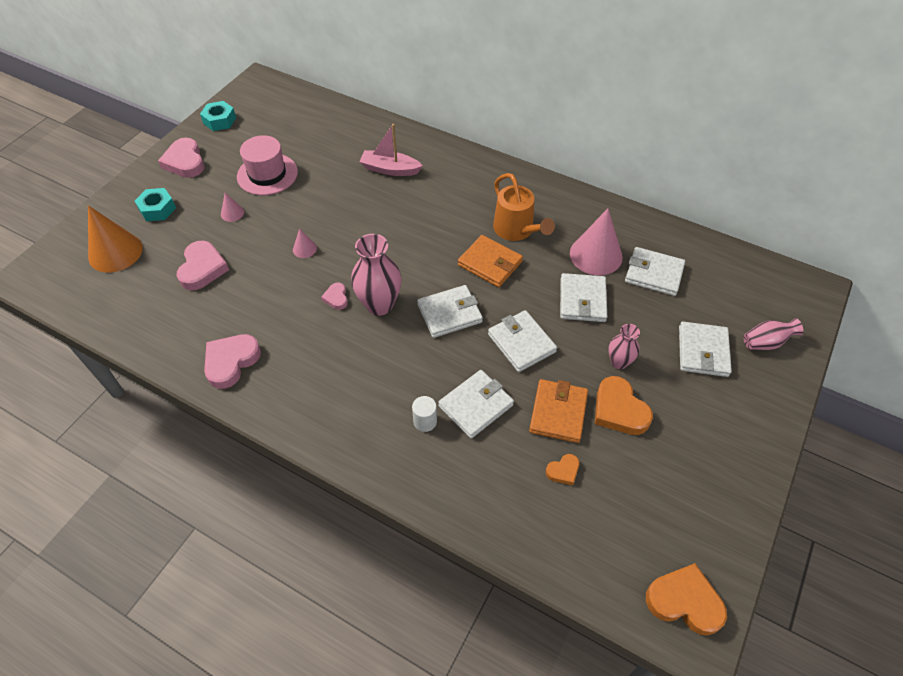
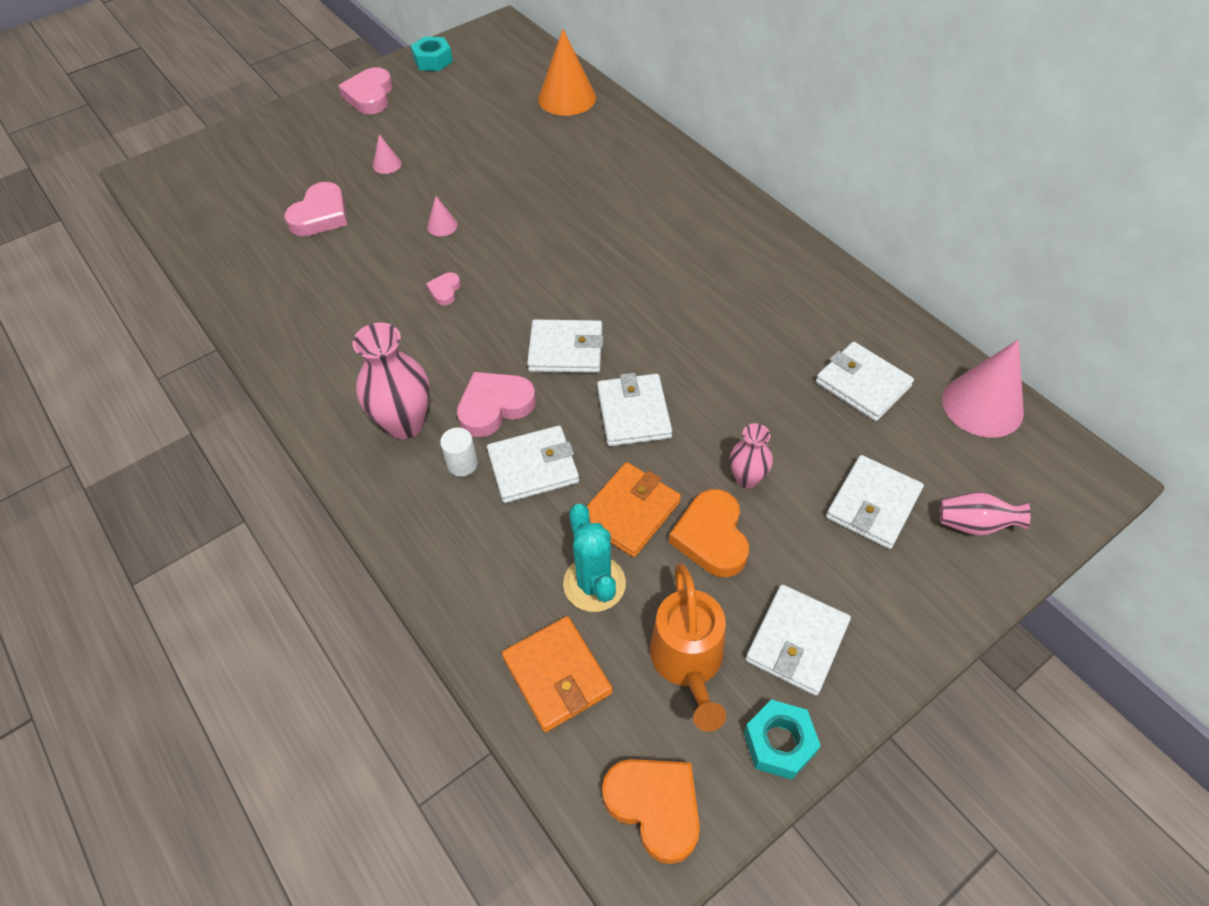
camera: 25 degrees right, 0 degrees up
(115, 252) = (244, 172): orange cone -> orange cone (567, 98)
(157, 209) = (312, 139): turquoise nut -> turquoise nut (779, 743)
(231, 362) = (291, 324): pink heart -> pink heart (494, 407)
(267, 174) = (450, 132): pink hat -> none
(379, 305) = (489, 314): pink vase -> pink vase (405, 423)
(390, 169) = (594, 163): pink boat -> none
(490, 263) = (651, 306): orange wallet -> orange wallet (557, 675)
(516, 230) = (708, 277): orange watering can -> orange watering can (688, 663)
(563, 471) = (594, 584): orange heart -> turquoise cactus
(582, 300) = (744, 387): white wallet -> white wallet (797, 641)
(596, 255) = (796, 337): pink cone -> pink cone (982, 405)

